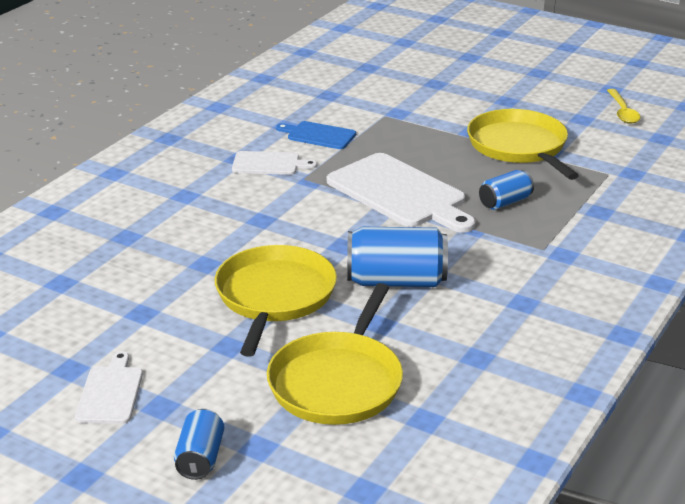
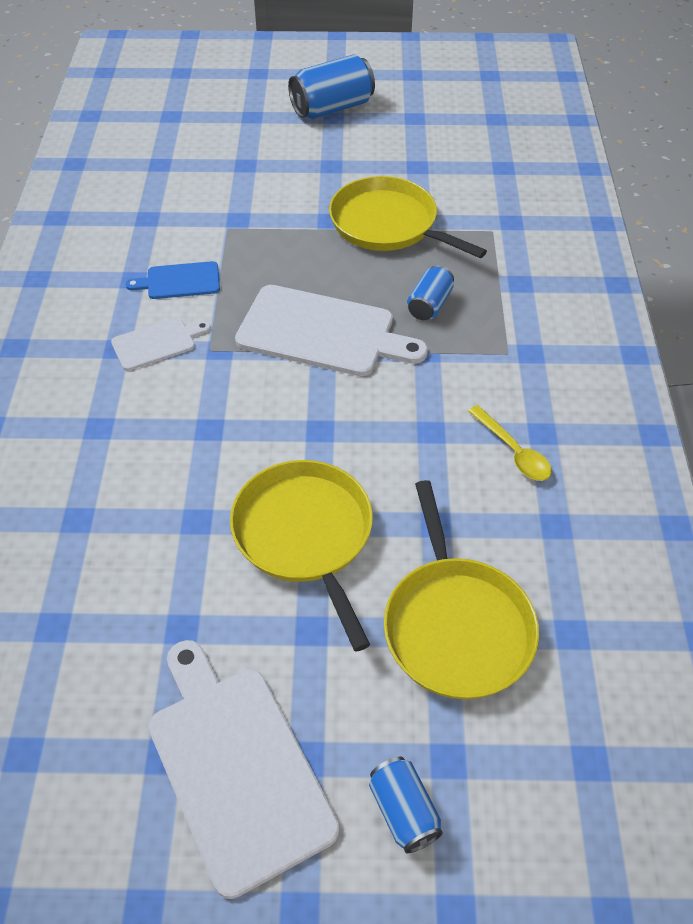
camera: 30 degrees left, 20 degrees up
(111, 392) = (237, 767): white cutting board -> white cutting board, size x1.93
(396, 281) = (408, 457): blue can -> blue can (332, 108)
(622, 112) = (446, 145): yellow spoon -> yellow spoon (513, 452)

